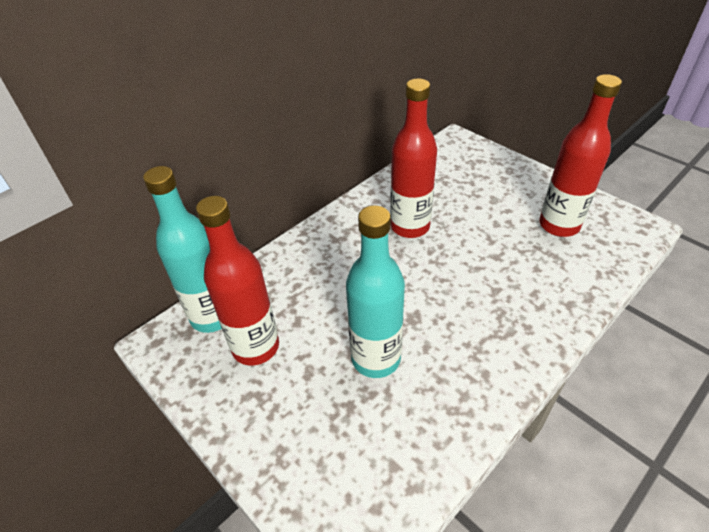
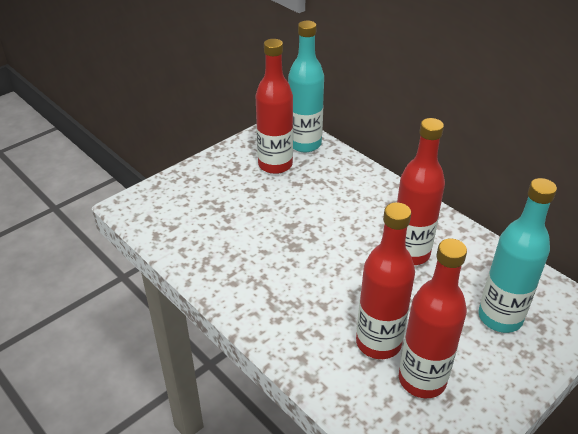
camera: 90 degrees right, 5 degrees down
(376, 358) = (257, 222): turquoise bottle -> turquoise bottle (500, 317)
(530, 250) = (378, 343): none -> red bottle

